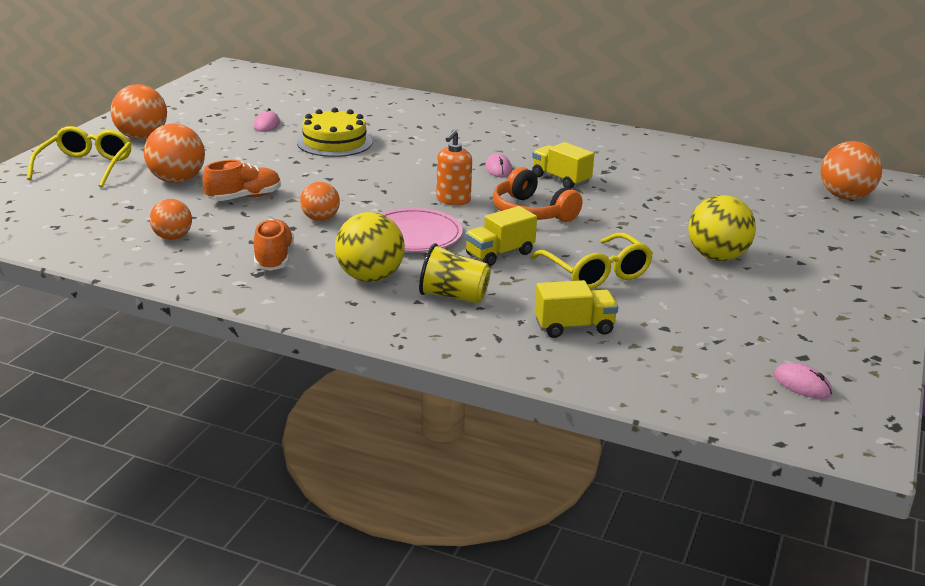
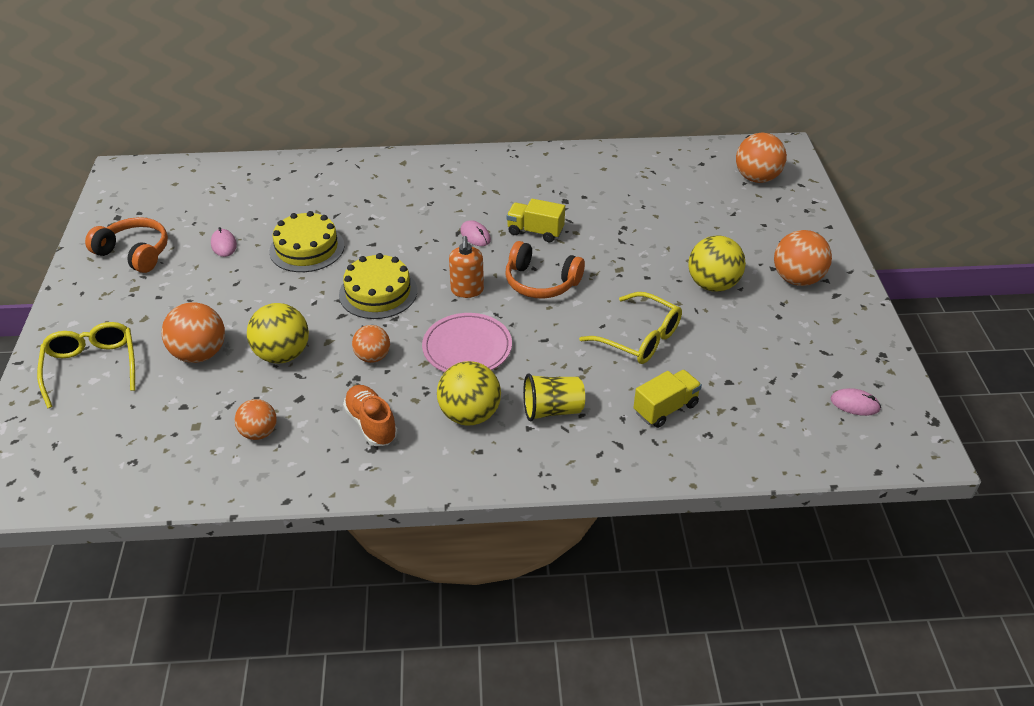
camera: 25 degrees left, 15 degrees up
(142, 137) = (113, 304): orange ball -> orange ball (797, 279)
(190, 113) = (134, 253): none -> orange headphones
(244, 198) = (282, 354): orange shoe -> yellow ball
(368, 182) = (378, 292): none -> yellow cake
(499, 254) = (552, 344): yellow truck -> none

